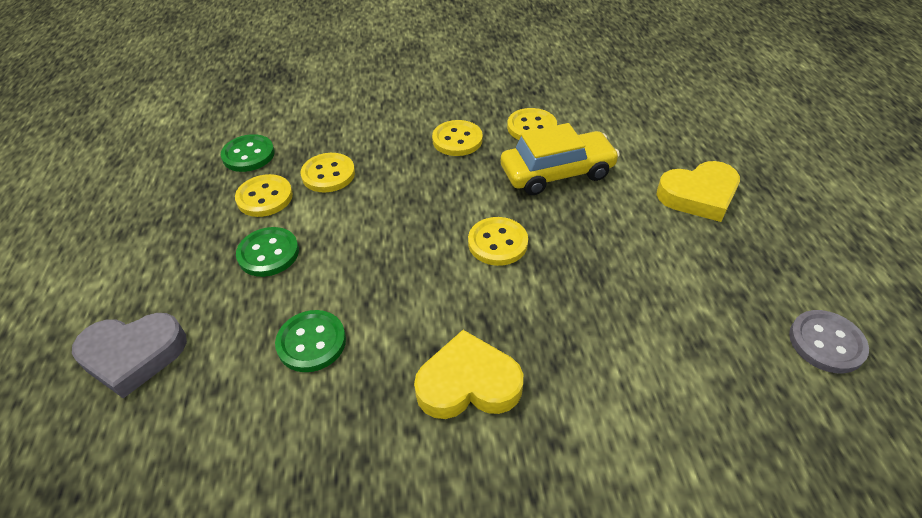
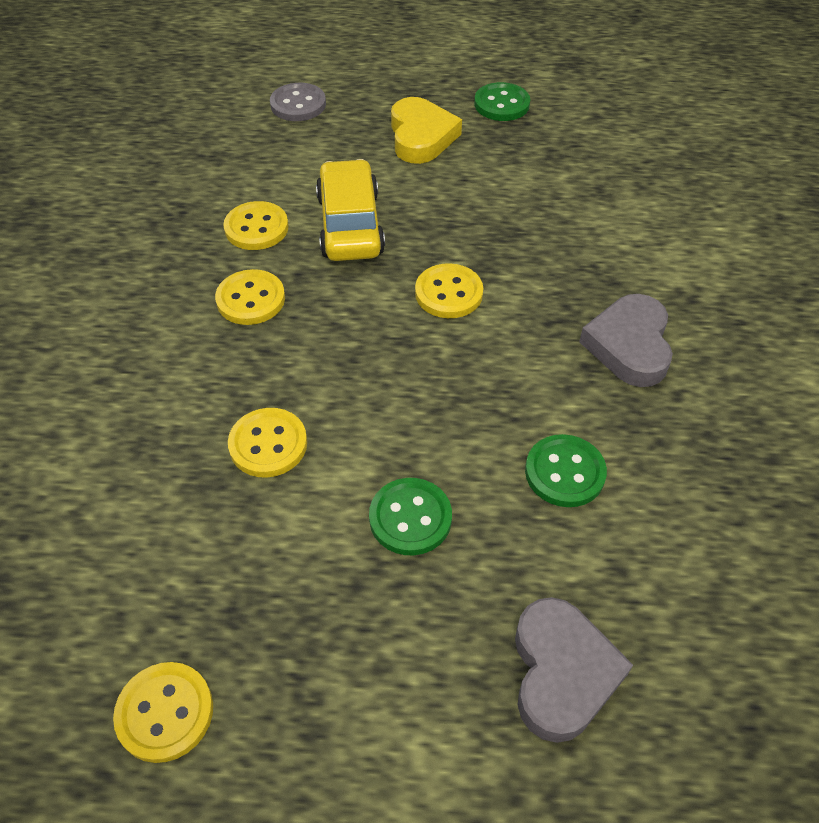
camera: 80 degrees left, 5 degrees up
(248, 155) = (177, 550): green button -> green button (501, 104)
(265, 197) = (291, 524): yellow button -> yellow button (165, 713)
(468, 383) = (629, 345): yellow heart -> grey heart
(826, 343) = (607, 124): grey button -> grey button (298, 104)

